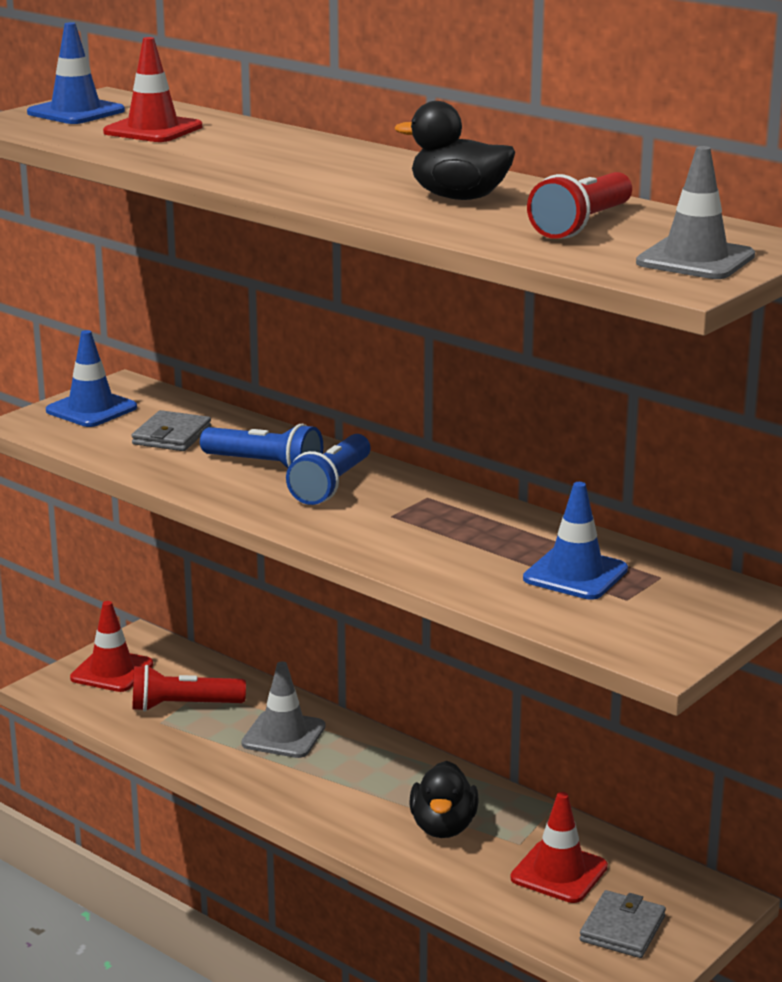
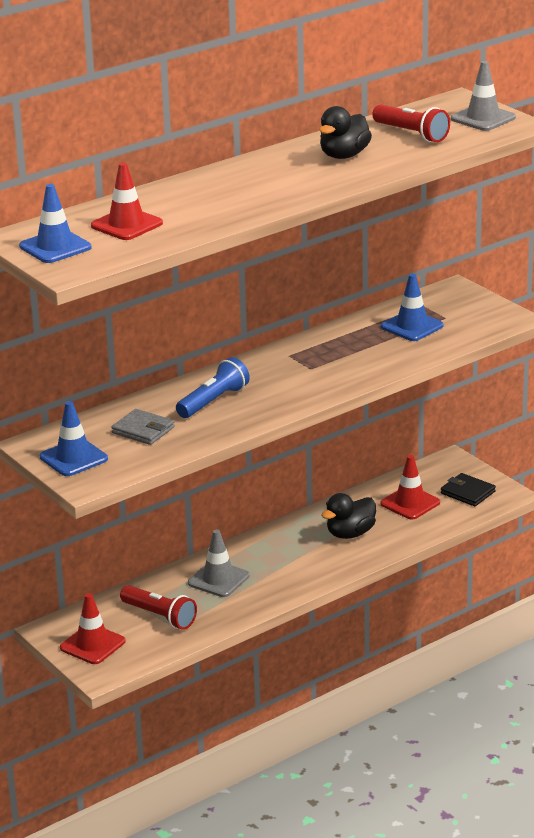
camera: 75 degrees left, 5 degrees up
(183, 706) = (159, 616): red flashlight -> red flashlight turned 60 degrees counterclockwise
(332, 485) = (256, 382): blue flashlight -> none
(443, 827) = (350, 534): black duck -> black duck turned 120 degrees clockwise
(622, 929) = (468, 492): grey wallet -> black wallet

